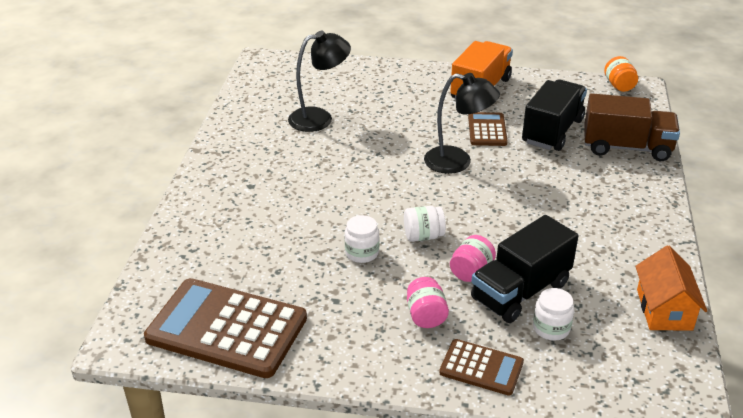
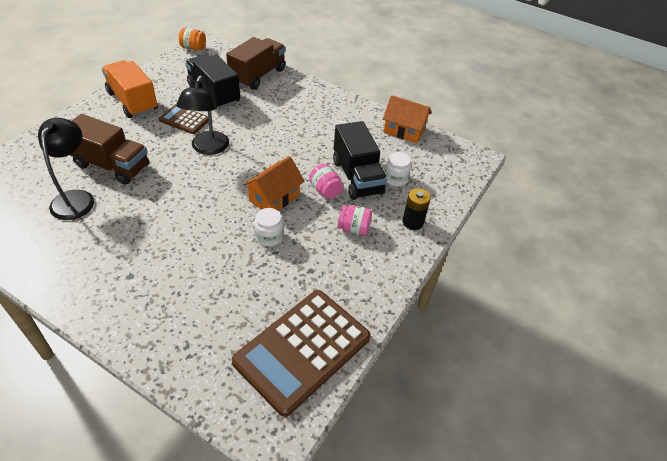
camera: 70 degrees left, 10 degrees up
(377, 118) = (112, 166): none -> brown truck
(423, 236) = (274, 198): white jar -> orange house
(457, 162) = (207, 148): black lamp -> black lamp turned 150 degrees clockwise
(481, 367) = (412, 222): brown calculator -> black battery

